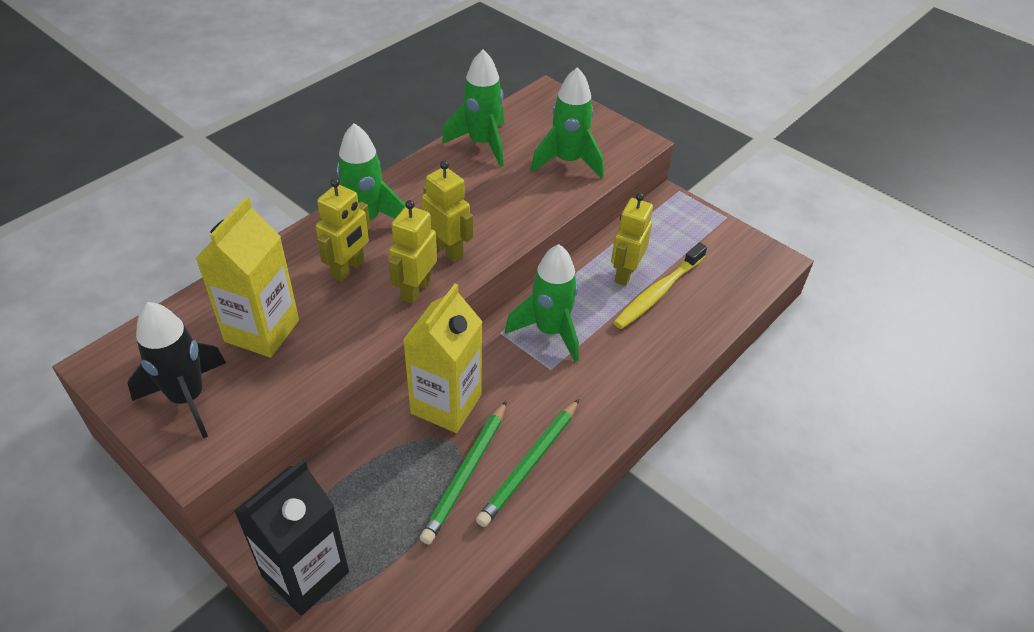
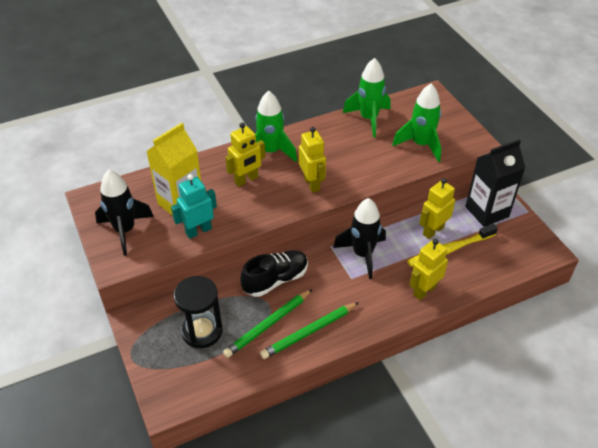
camera: 25 degrees right, 0 degrees up
(305, 574) = (153, 350): black carton -> black carton (487, 211)
(309, 364) = (198, 231): none -> turquoise robot
(370, 517) = (202, 331): none -> black hourglass
(415, 290) = (280, 203): yellow robot -> yellow robot (424, 290)
(446, 404) = (275, 280): yellow carton -> black shoe
(550, 331) = (363, 254): green rocket -> black rocket

